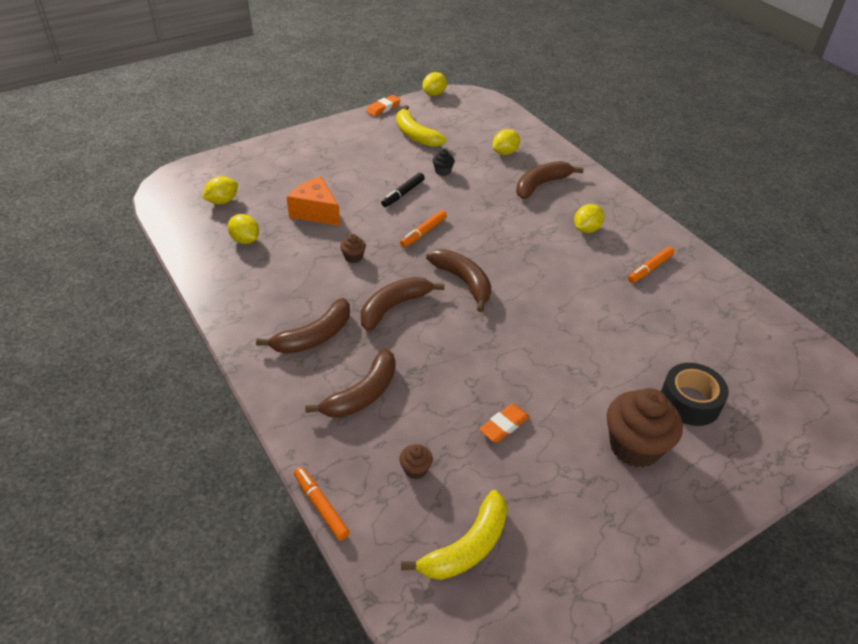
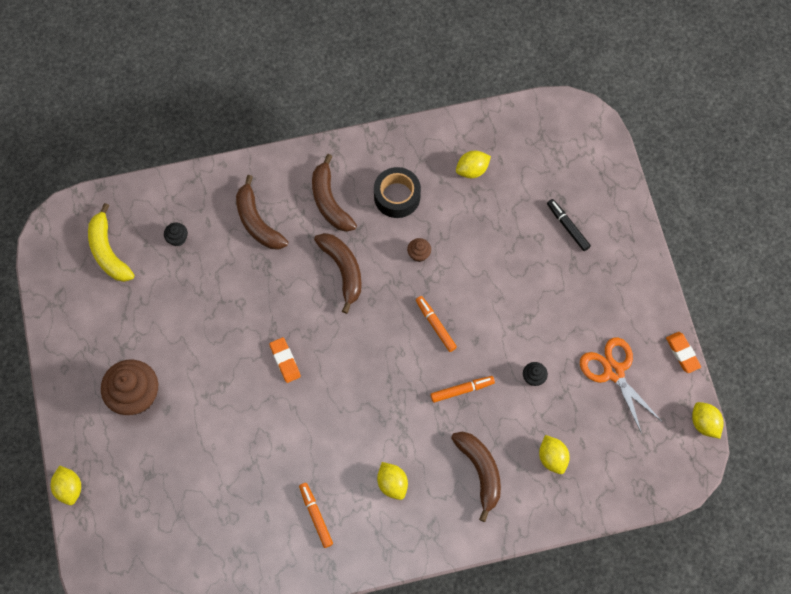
camera: 110 degrees right, 25 degrees up
(222, 201) = (538, 159): yellow lemon -> yellow lemon (69, 488)
(316, 212) = (497, 237): orange cheese -> none
(321, 506) = (173, 174): orange marker -> orange marker (462, 390)
(403, 193) = (504, 325): black marker -> black marker (567, 227)
(415, 135) = (614, 371): yellow banana -> orange scissors
(415, 469) = (177, 239): brown cupcake -> black cupcake
(463, 282) = (355, 337): brown banana -> none
(504, 425) = (190, 310): orange eraser -> orange eraser (285, 361)
(690, 401) = (157, 461): black tape -> black tape (397, 196)

